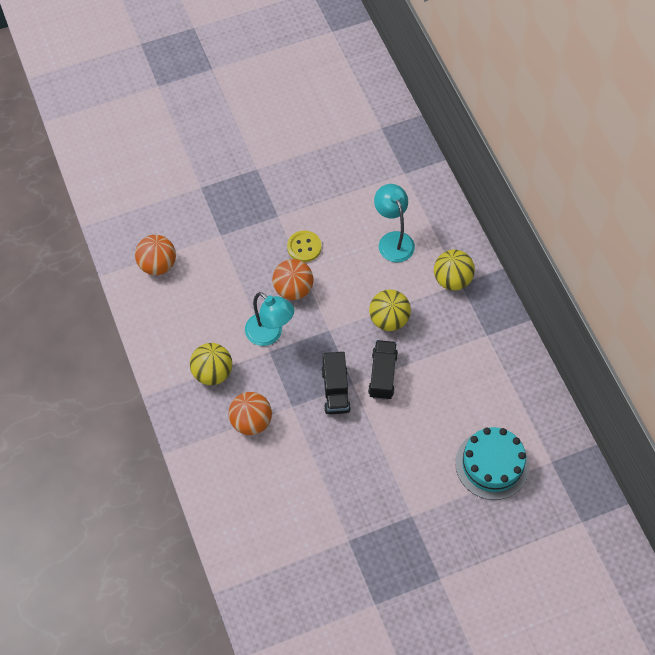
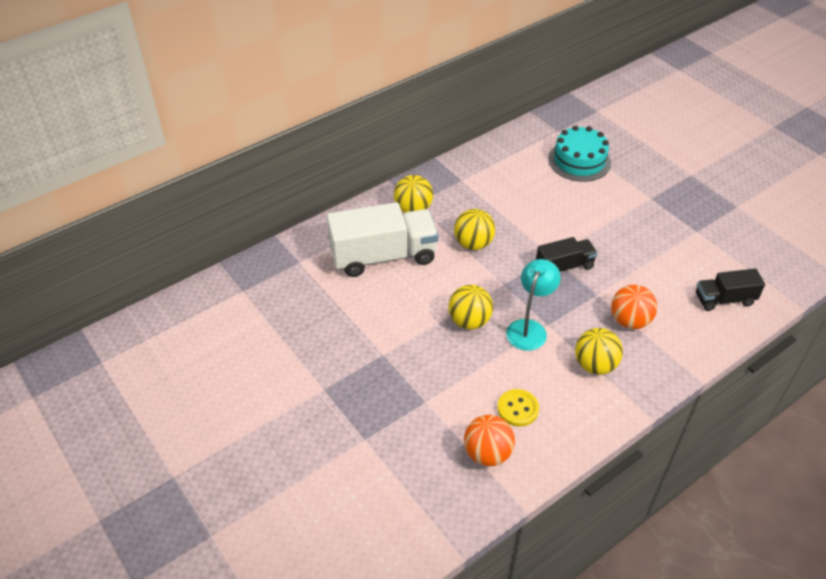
camera: 105 degrees left, 15 degrees down
(293, 289) = (469, 321): orange ball -> yellow ball
(304, 247) = (415, 323): yellow button -> yellow button (518, 409)
(382, 375) = (532, 238): black truck -> black truck (724, 299)
(393, 240) = (383, 256): turquoise lamp -> white truck

